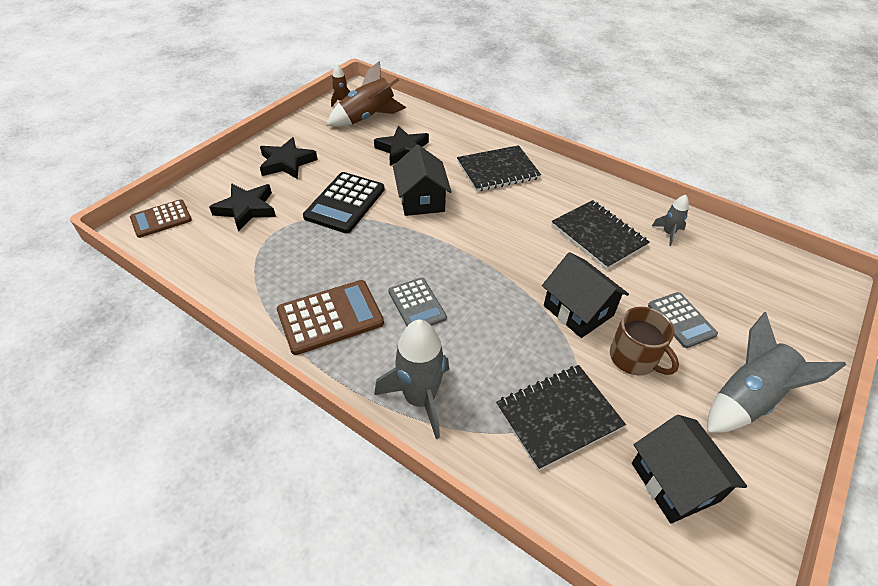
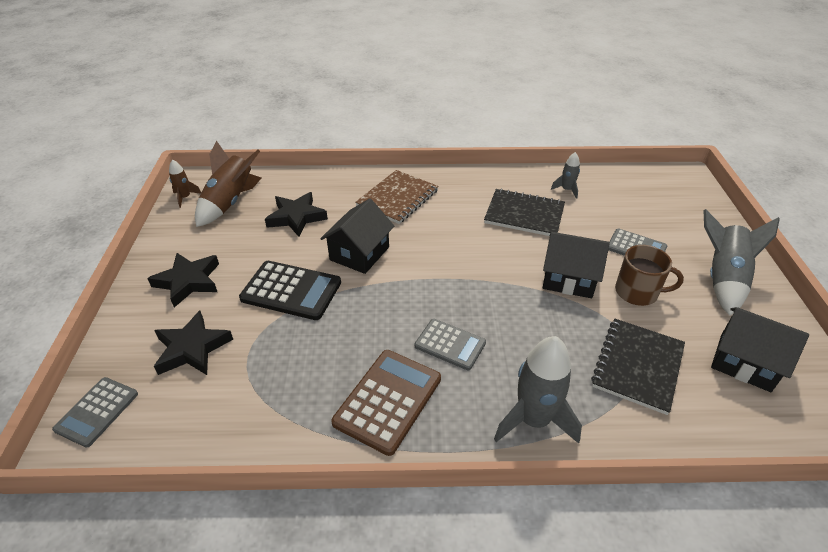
camera: 35 degrees left, 5 degrees down
(161, 219) = (97, 411): brown calculator -> grey calculator
(345, 203) = (291, 291): black calculator -> black calculator turned 60 degrees counterclockwise
(421, 200) = (359, 253): black house -> black house turned 75 degrees clockwise
(498, 170) = (397, 198): black notebook -> brown notebook

